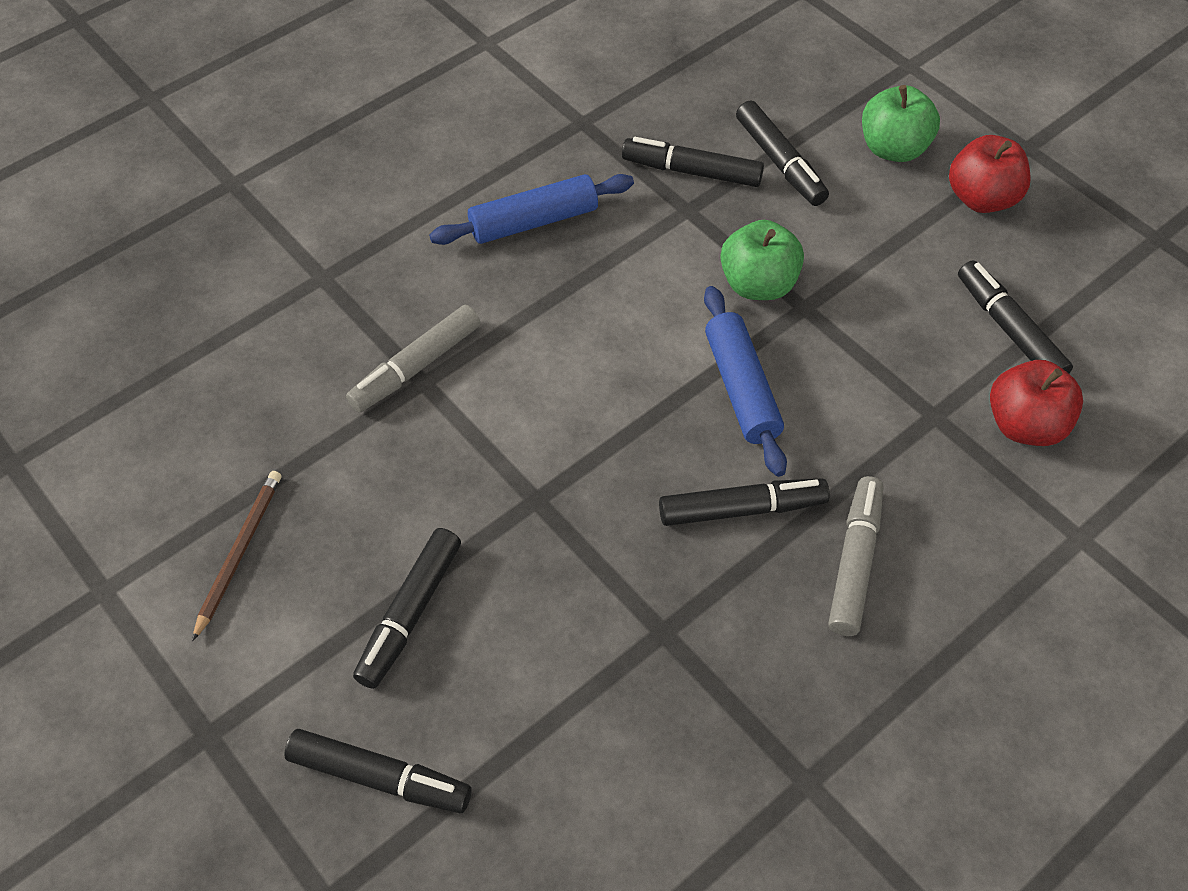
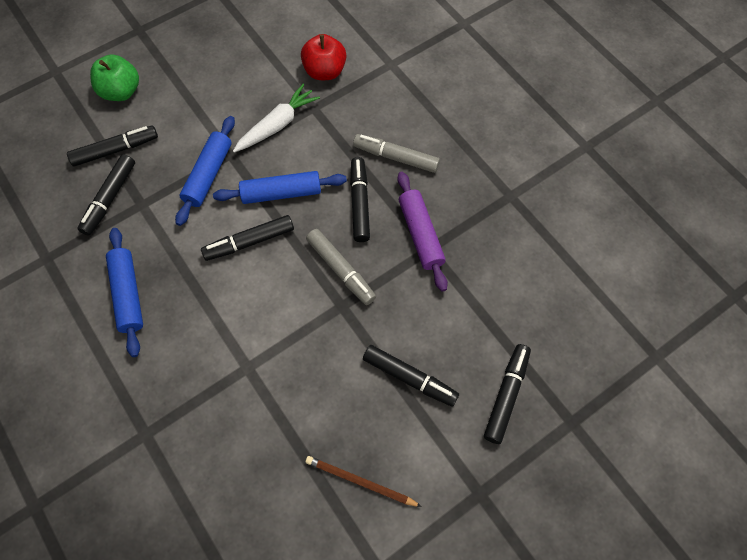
camera: 85 degrees left, 10 degrees up
(416, 367) = (234, 372): grey marker -> grey marker (341, 270)
(692, 615) = (421, 234): none -> purple rolling pin
(758, 284) = (209, 175): green apple -> blue rolling pin
(881, 366) = (277, 125): none -> white carrot
(981, 198) = (171, 58): red apple -> none
(1009, 329) = (264, 65): black marker -> black marker (249, 242)

